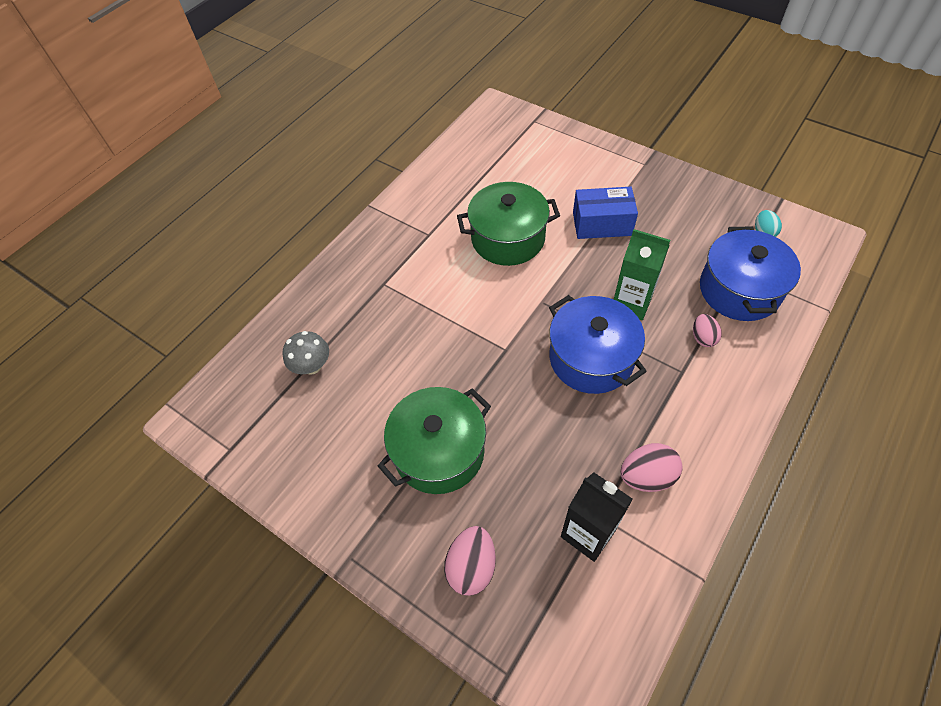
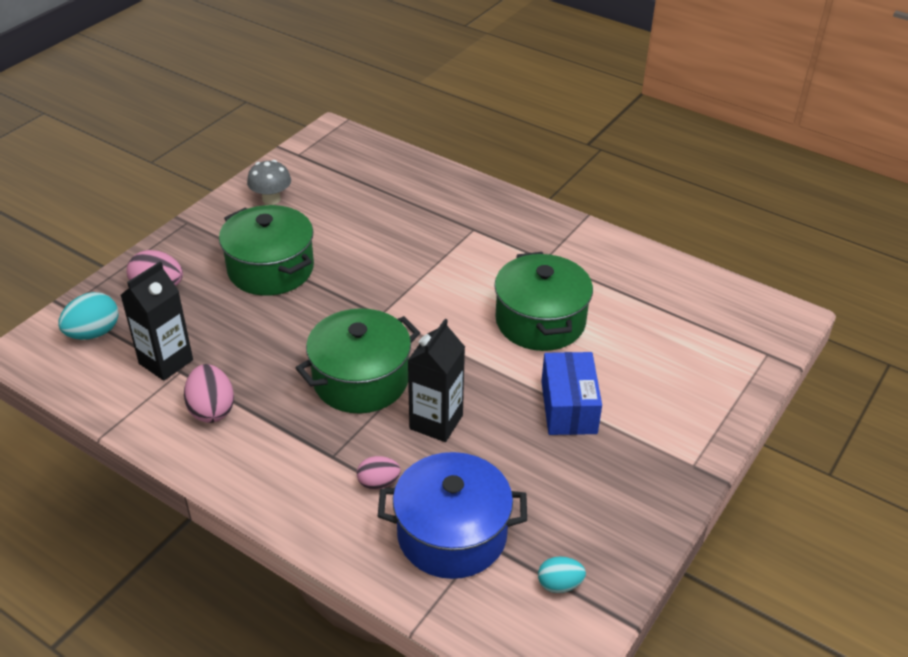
camera: 85 degrees right, 15 degrees down
(312, 366) = (376, 190): grey mushroom -> grey mushroom (271, 199)
(551, 626) = (93, 333): none -> turquoise egg
(591, 358) = (360, 380): blue pot -> green pot
(631, 303) = (436, 422): green carton -> black carton

